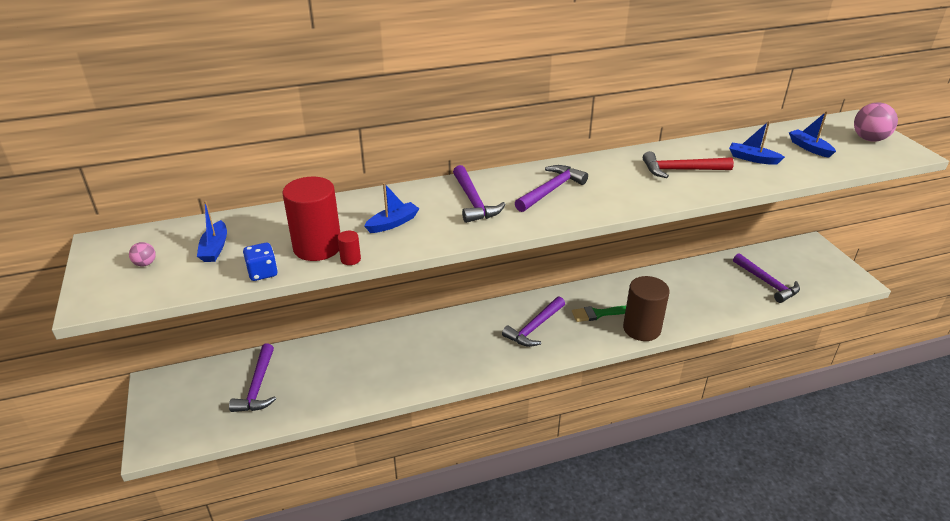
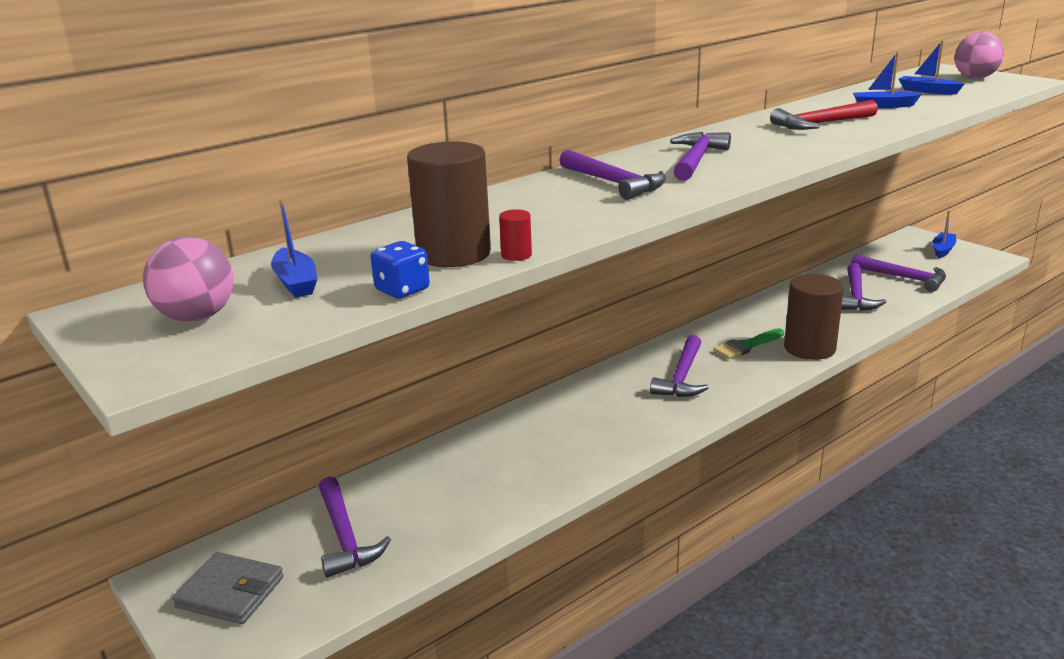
camera: 20 degrees left, 10 degrees down
(145, 264) = (197, 317): pink ball -> pink ball, size x2.05
(180, 403) = (230, 592): none -> grey wallet
(317, 247) = (454, 254): red cylinder -> brown cylinder
(393, 223) = (532, 216): blue boat -> blue boat (942, 250)
(715, 290) = (855, 296): none -> purple hammer

